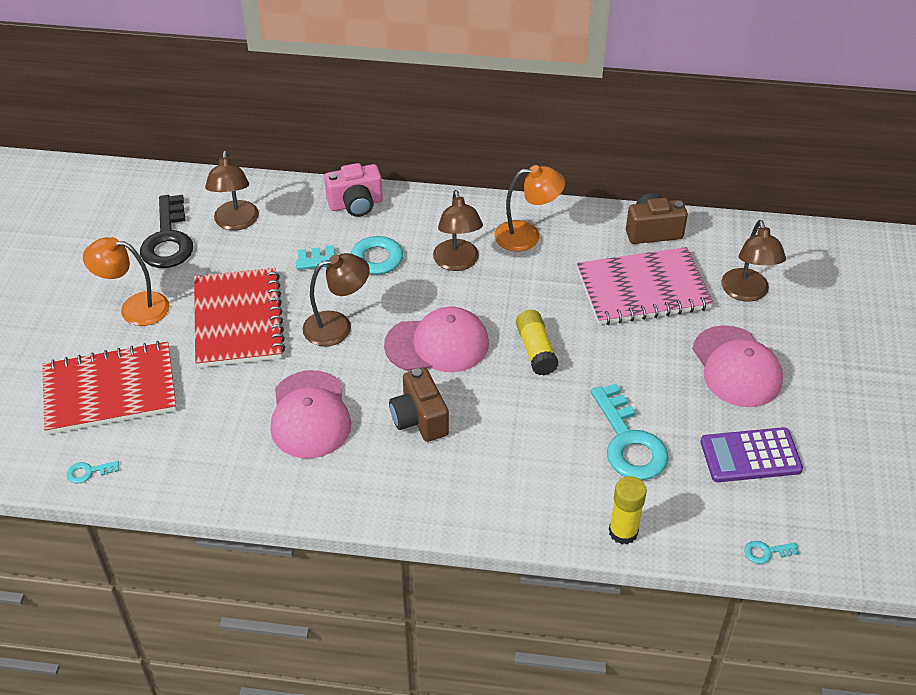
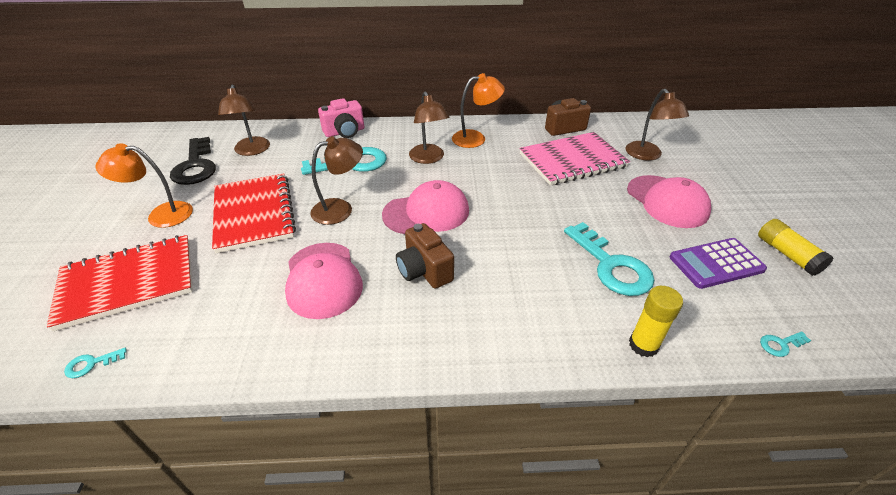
camera: 10 degrees left, 5 degrees down
(536, 350) = (507, 208): yellow glue stick -> yellow glue stick (787, 254)

